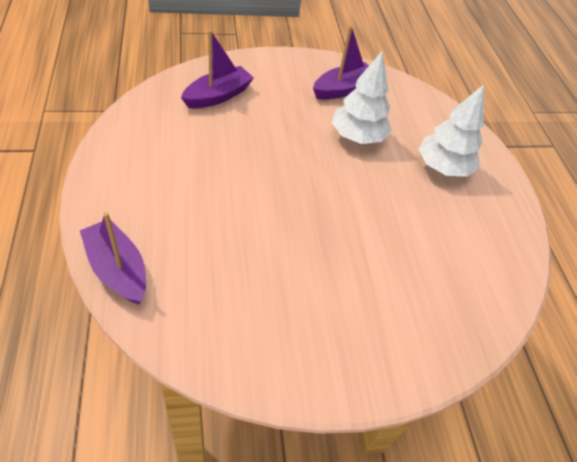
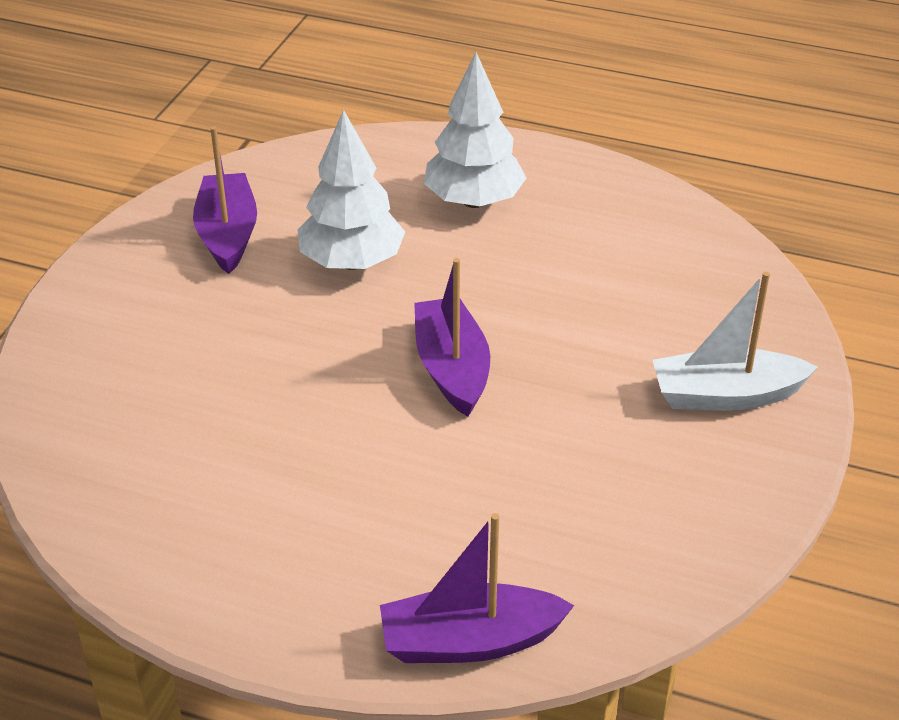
camera: 55 degrees left, 10 degrees down
(218, 96) = (130, 394): purple boat -> purple boat (452, 368)
(370, 336) = (725, 395): none -> white boat

